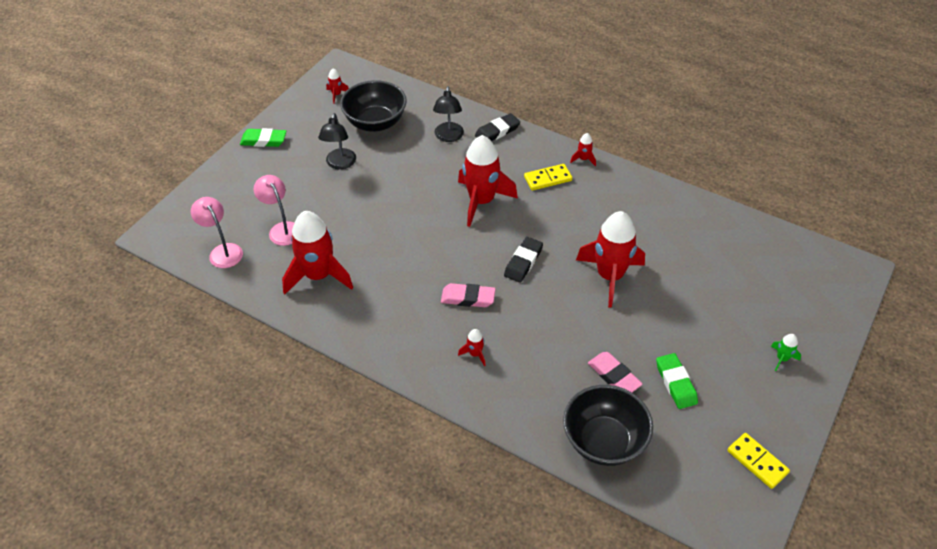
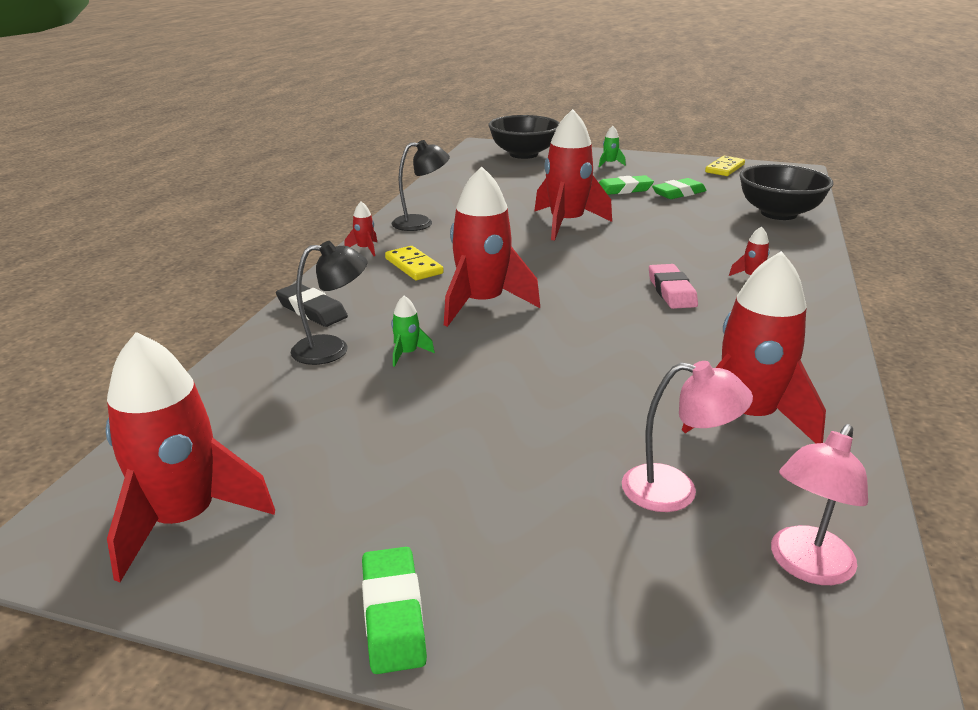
camera: 105 degrees left, 20 degrees down
(282, 229) = (675, 490): pink lamp -> pink lamp turned 120 degrees counterclockwise
(336, 94) = (184, 519): red rocket -> red rocket, size x2.41
(340, 164) = (444, 457): black lamp -> black lamp (421, 223)
(375, 122) = (297, 437): black bowl -> black bowl (523, 154)
(433, 163) = (407, 353): none -> green rocket
(523, 262) = (581, 266): black eraser -> none
(614, 376) = (699, 214): pink eraser -> none
(692, 342) = (623, 190): none -> green eraser

